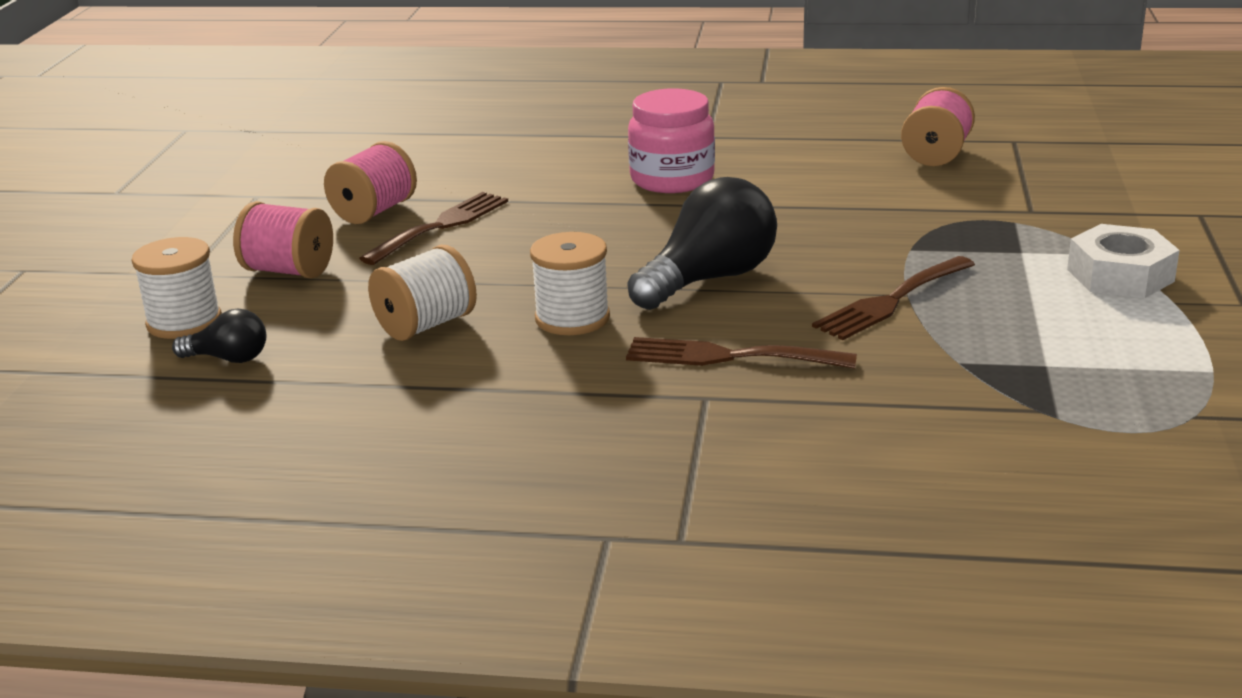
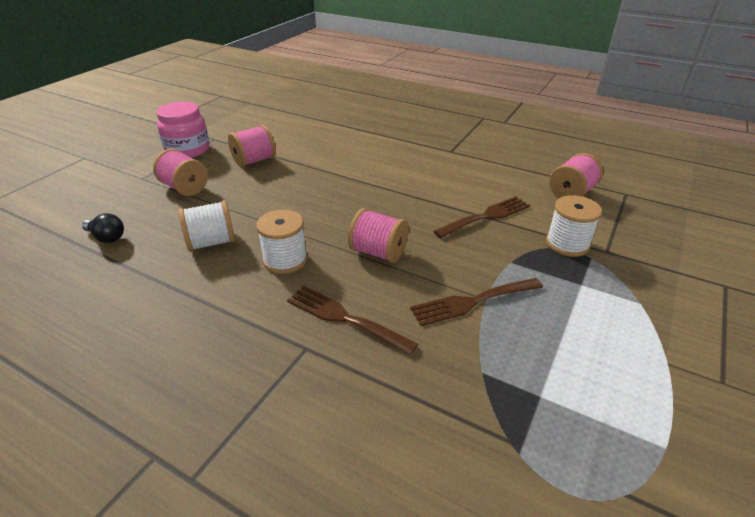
camera: 20 degrees right, 10 degrees up
(184, 322) = (112, 207): white spool -> white spool (567, 244)
(441, 226) = (276, 177): brown fork -> brown fork (486, 216)
(672, 179) = (411, 175): pink jar -> pink jar (188, 150)
(709, 279) = (378, 252): black light bulb -> pink spool
(1120, 275) = (639, 325): white nut -> none

